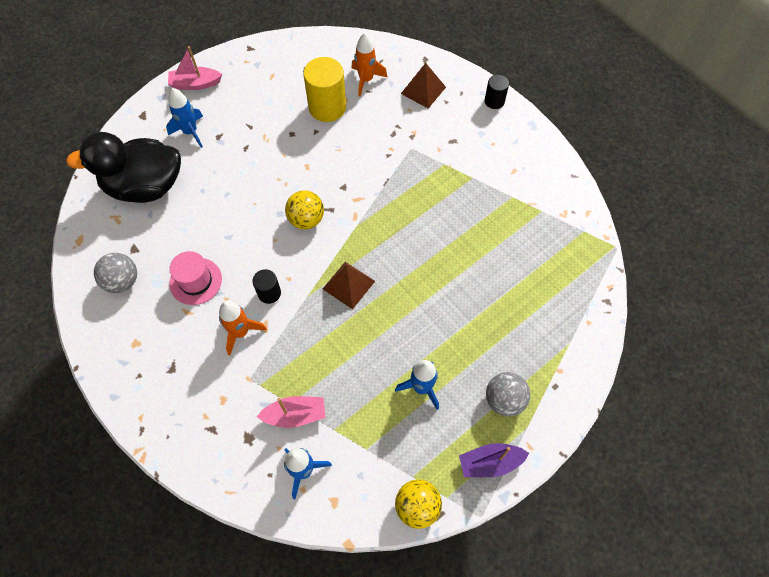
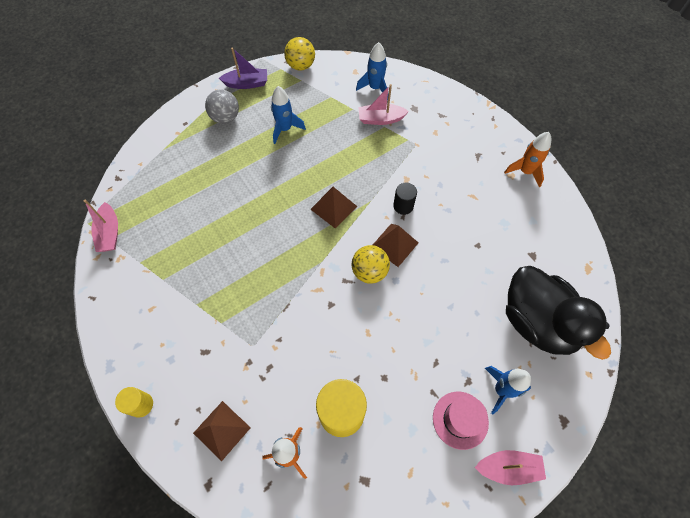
camera: 175 degrees left, 0 degrees up
(122, 281) = (535, 226): grey ball -> none
(145, 186) = (538, 322): black duck -> black duck turned 60 degrees clockwise
(195, 281) = (469, 221): pink hat -> pink hat (460, 420)
(241, 332) = (425, 177): orange rocket -> orange rocket (525, 172)
(280, 248) = (394, 245): none -> brown pyramid
(494, 101) = (141, 404): black cylinder -> yellow cylinder
(586, 237) = (110, 233): none -> pink boat

